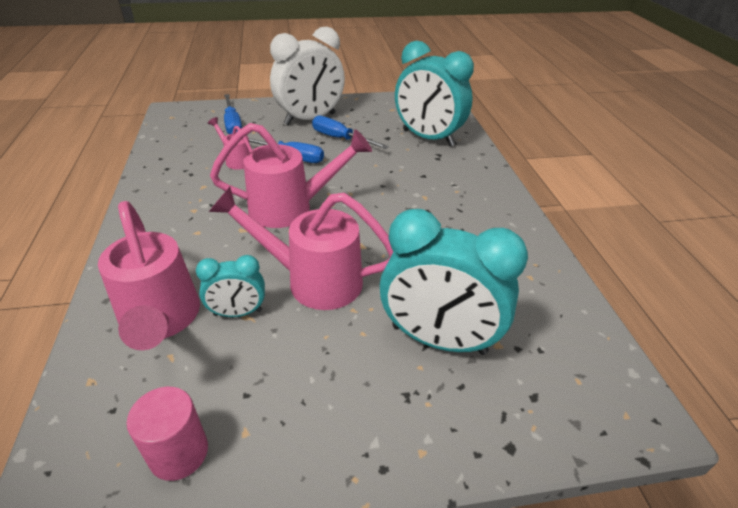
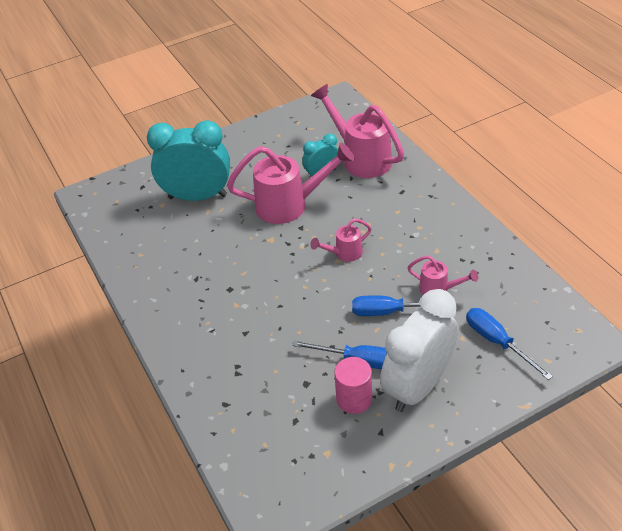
camera: 165 degrees right, 5 degrees up
(179, 453) = (301, 122): pink cylinder -> pink cylinder (354, 399)
(292, 208) = (344, 254): pink watering can -> pink watering can, size x0.51
(428, 138) = (258, 400): turquoise clock -> none

